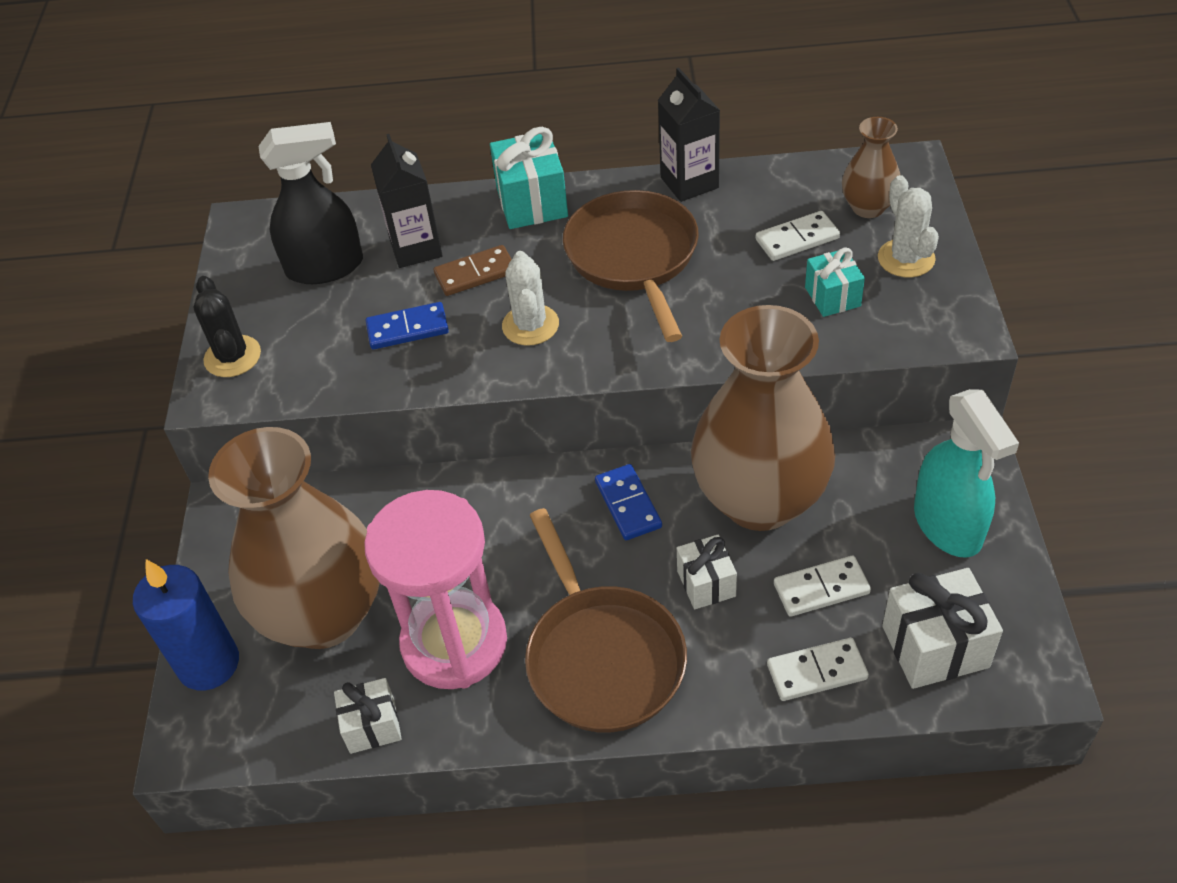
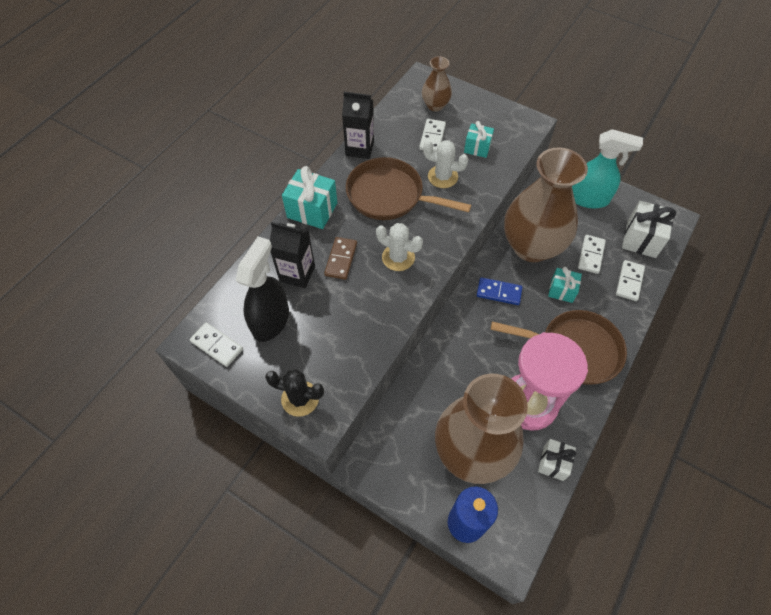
camera: 60 degrees left, 10 degrees up
(253, 245) = (217, 345): none -> white domino
(407, 329) = (354, 308): blue domino -> none
(706, 583) = (561, 290): white gift -> turquoise gift
(906, 258) = (476, 114): white cactus -> white cactus (442, 177)

